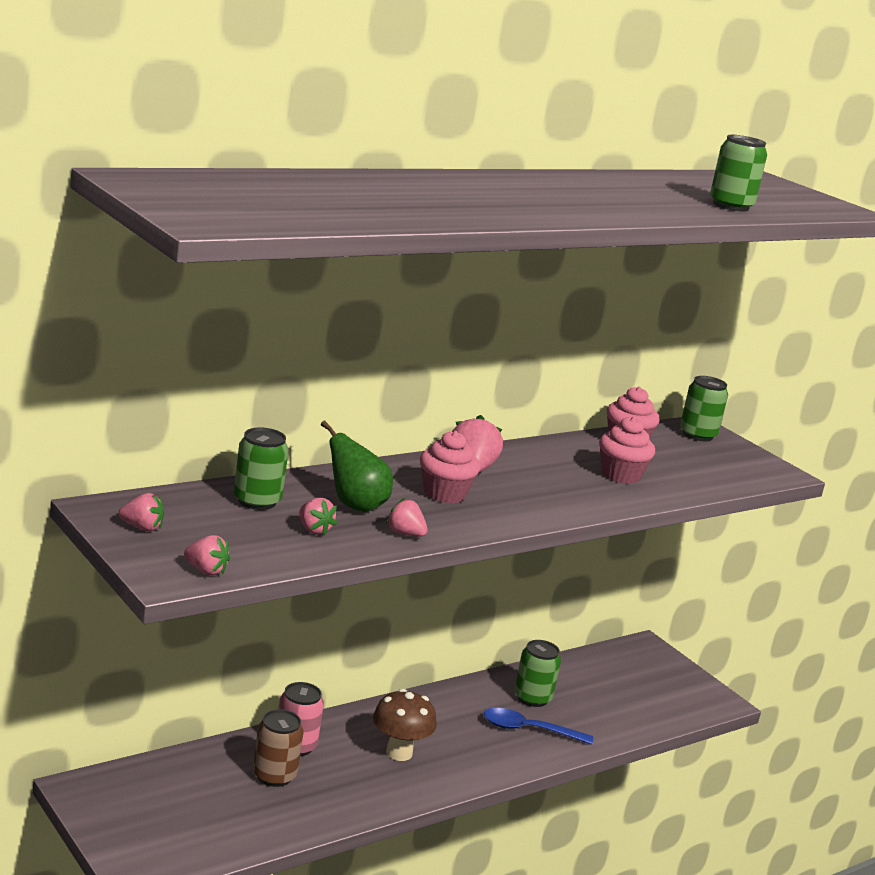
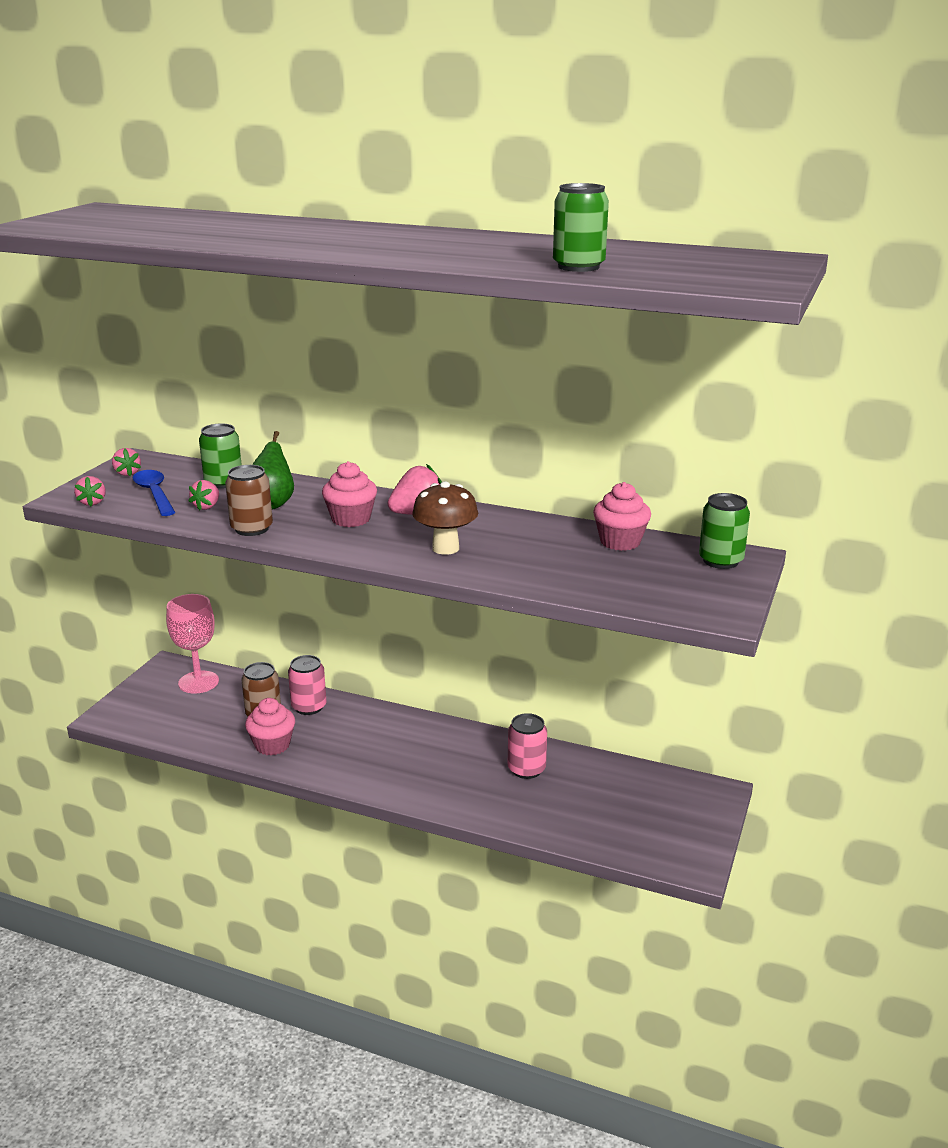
camera: 60 degrees right, 5 degrees up
(150, 785) = (198, 682): none -> pink goblet
(399, 753) = (358, 745): brown mushroom -> brown mushroom (445, 548)
(405, 534) = (252, 529): pink strawberry -> brown can
(529, 730) = (475, 785): blue spoon -> blue spoon (154, 494)
(532, 698) = (526, 769): green can -> pink can
(620, 475) = (535, 558): pink cupcake -> pink cupcake (272, 745)

